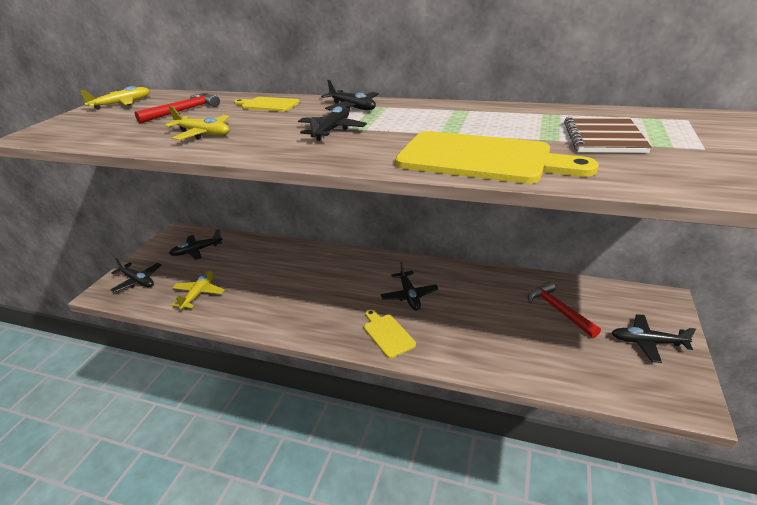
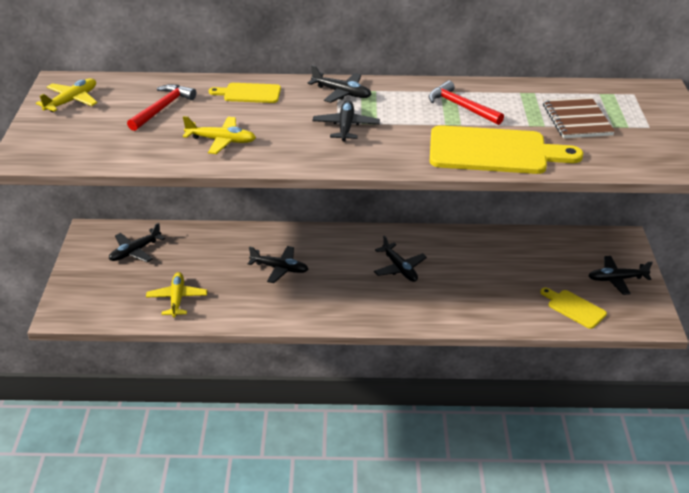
camera: 20 degrees left, 5 degrees up
(138, 281) = (92, 296): black plane -> black plane (280, 268)
(387, 334) = (396, 308): yellow cutting board -> yellow cutting board (574, 308)
(558, 310) = (539, 262): red hammer -> red hammer (461, 107)

